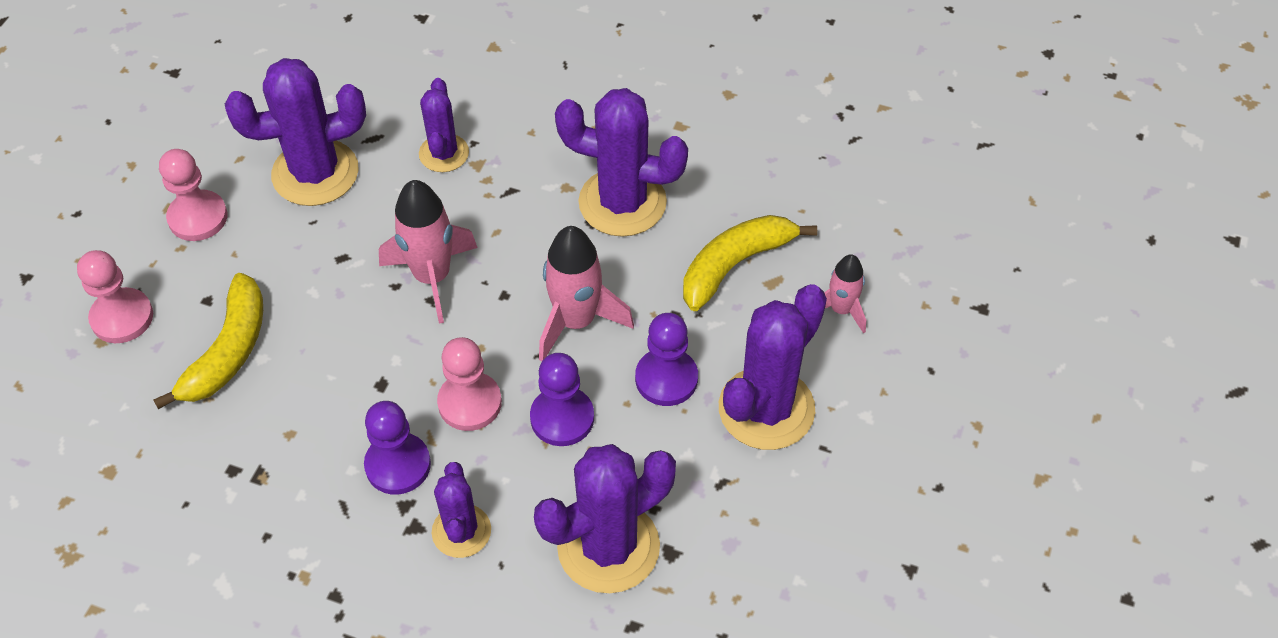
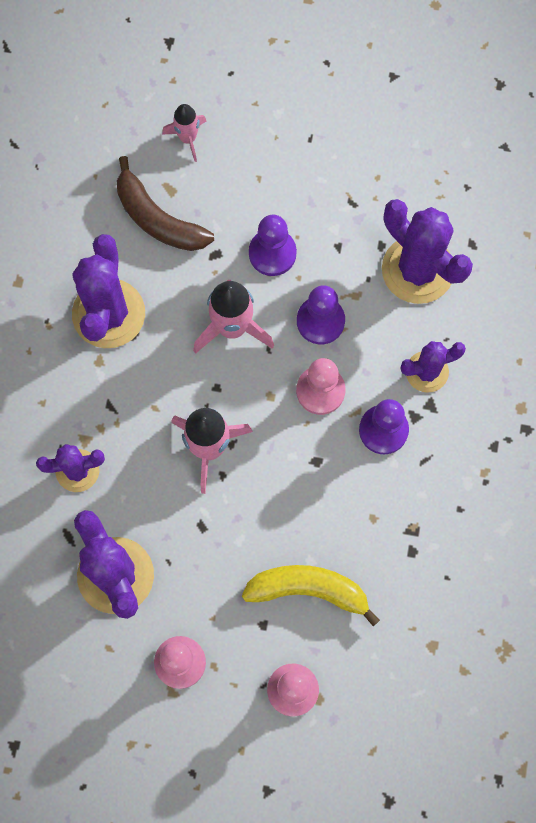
camera: 100 degrees left, 20 degrees up
(735, 265) = (158, 219): yellow banana -> brown banana
(766, 409) = (285, 180): purple cactus -> none

